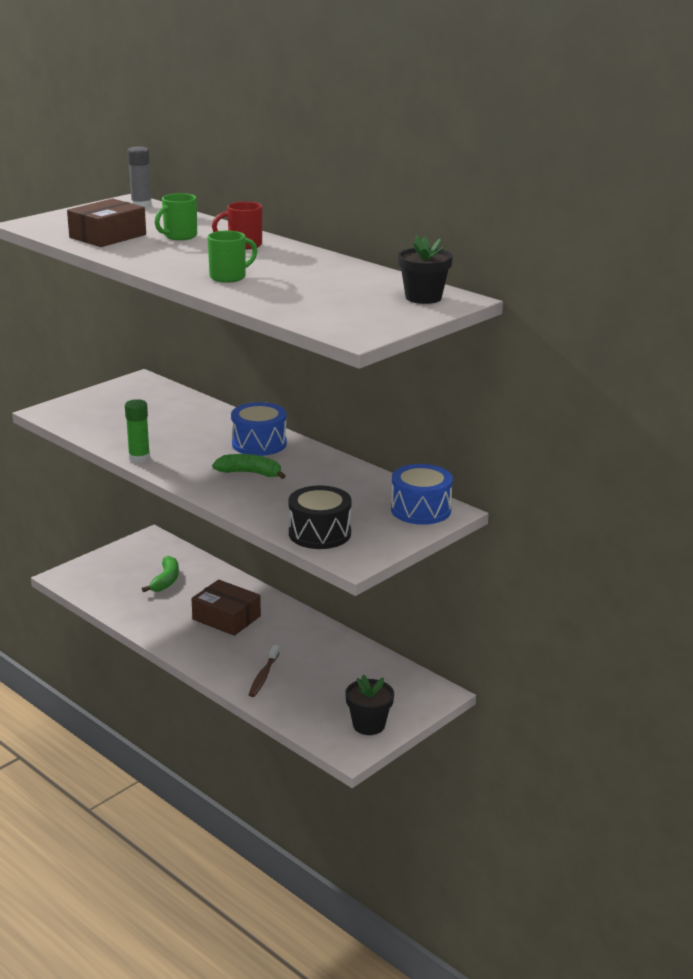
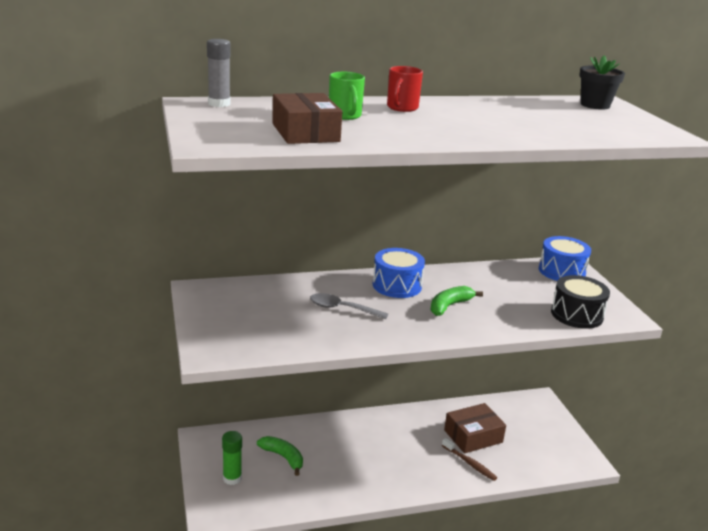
camera: 60 degrees left, 0 degrees up
(139, 458) = (373, 341): green glue stick -> green glue stick (232, 478)
(181, 434) = (342, 309): none -> grey spoon
(226, 618) = (371, 448): brown box -> brown box (473, 436)
(229, 277) = (491, 130): green mug -> none
(369, 725) = (562, 442): black flower pot -> none

